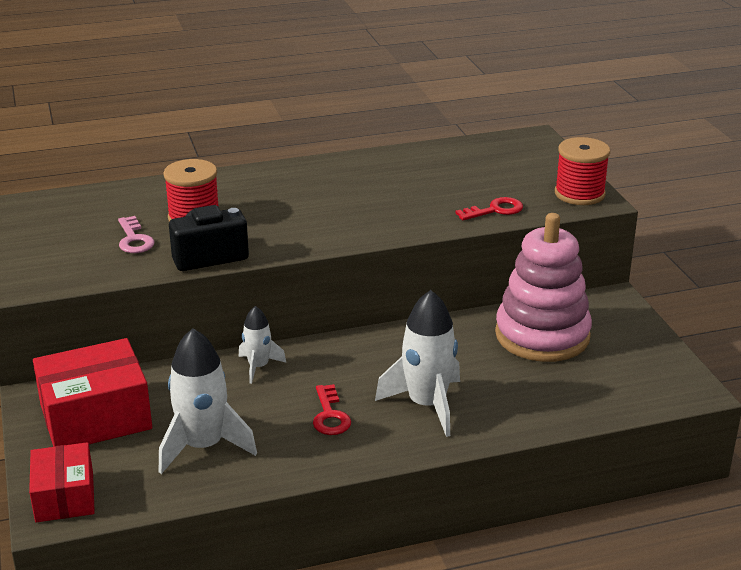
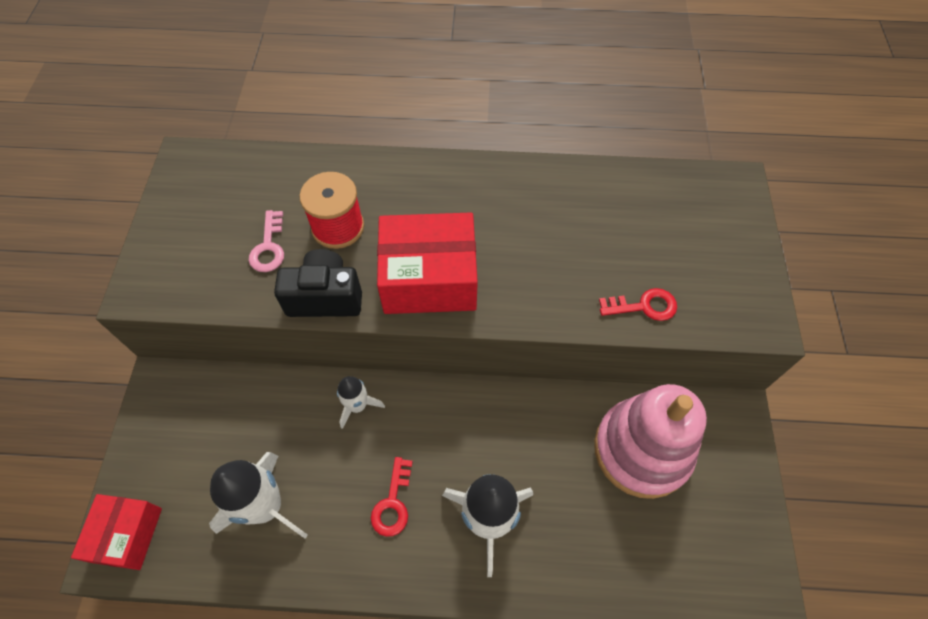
camera: 20 degrees right, 30 degrees up
(95, 417) = (194, 429): red box -> red box (429, 278)
(579, 194) = (749, 304): red spool -> none

